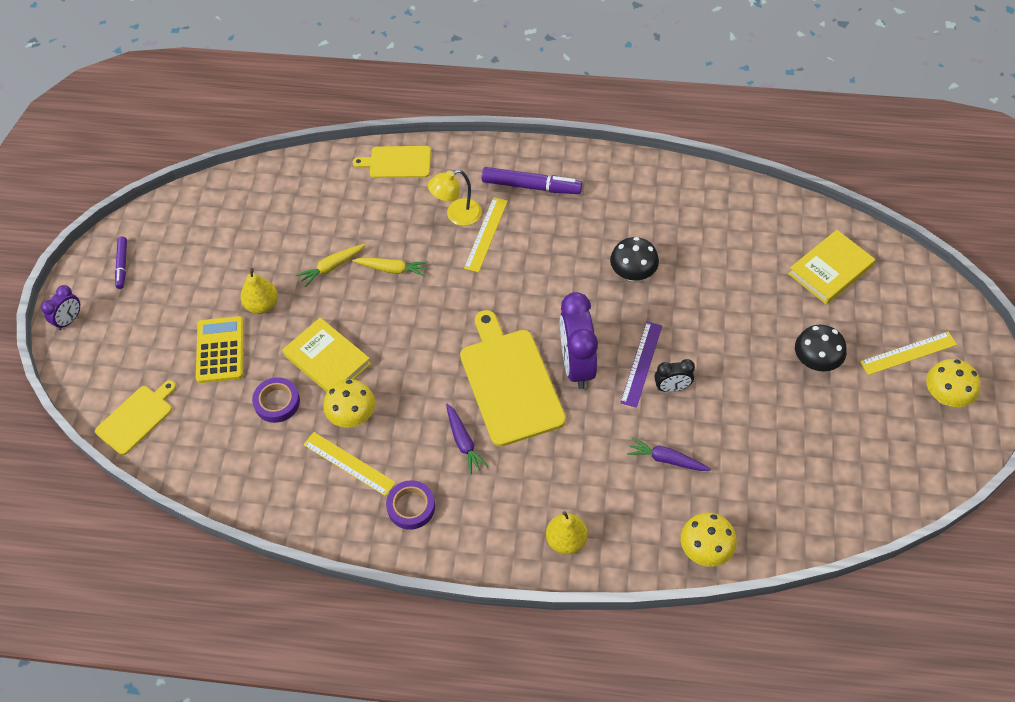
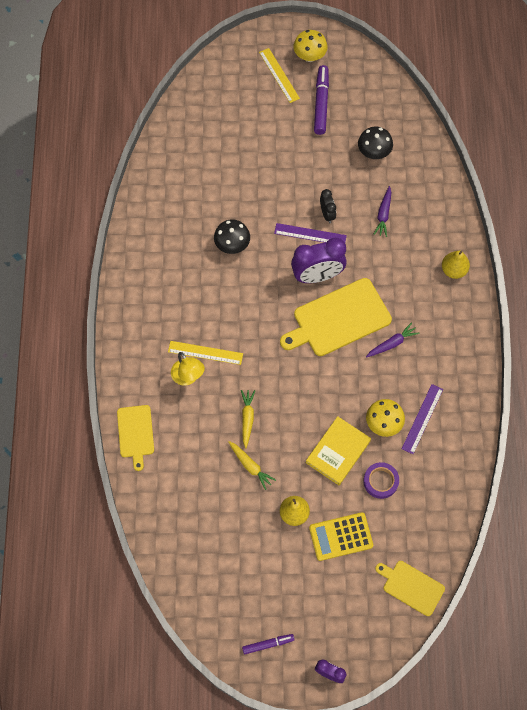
camera: 100 degrees left, 10 degrees up
(349, 463) = (422, 419): yellow ruler -> purple ruler
(411, 507) = (448, 371): purple tape -> none
(531, 186) = (153, 324): purple marker -> purple marker (321, 103)
(705, 550) = (444, 189): yellow mushroom -> none
(815, 362) = (293, 128): black mushroom -> black mushroom (374, 152)
(830, 270) = (214, 119): yellow book -> none

